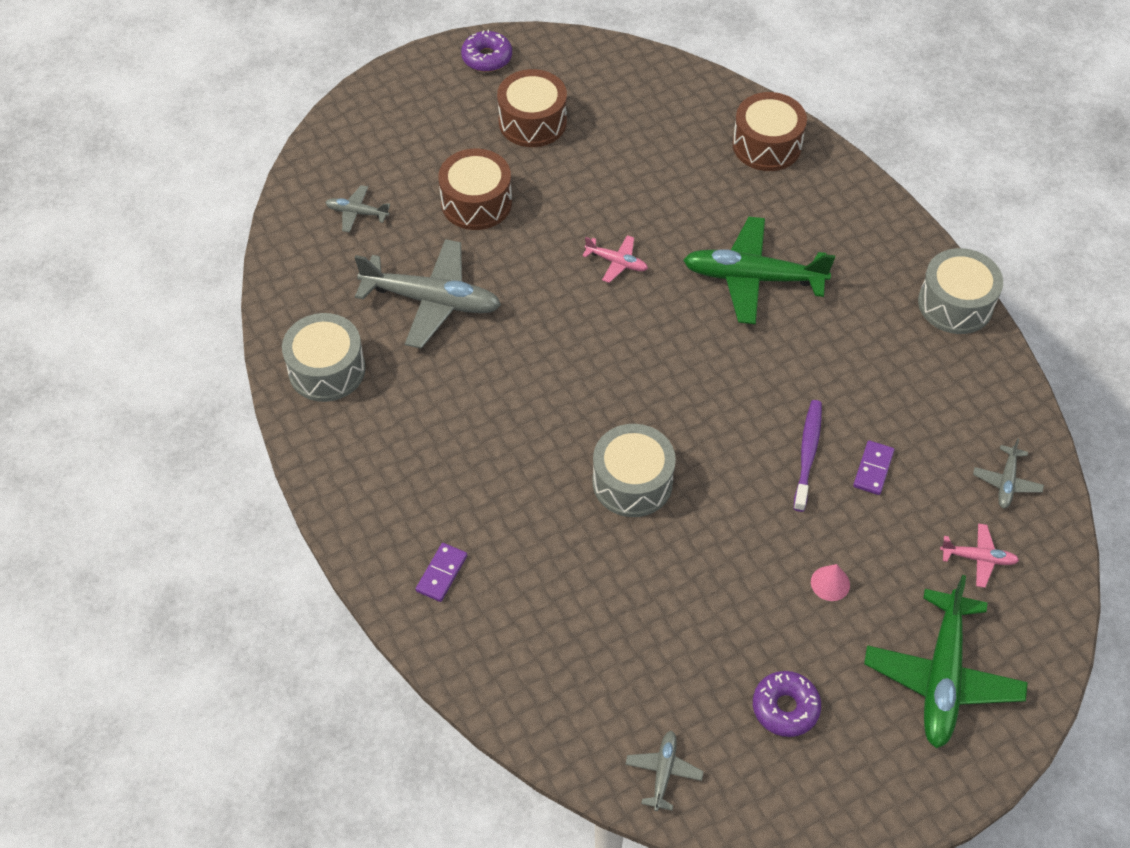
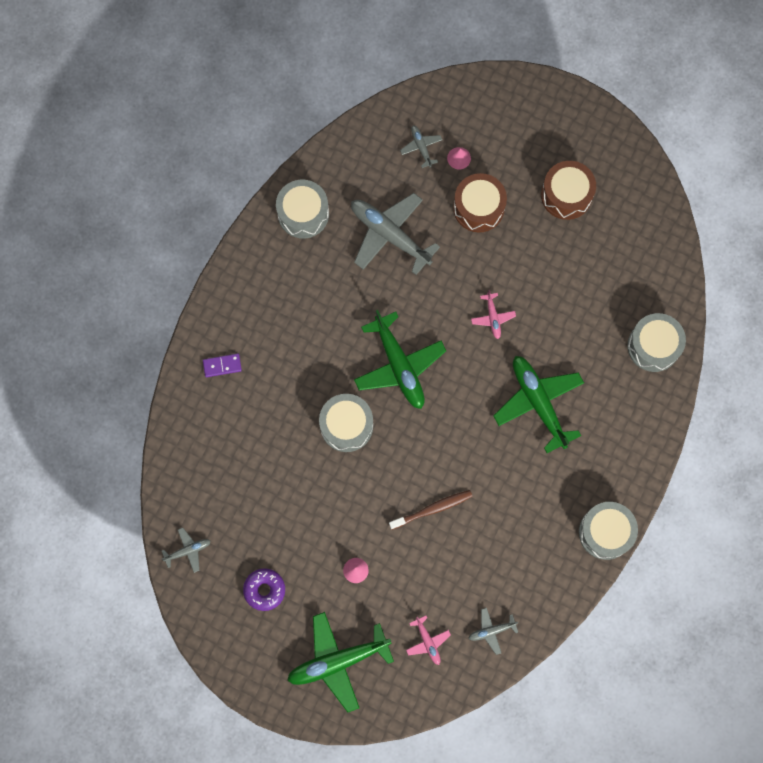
camera: 55 degrees right, 20 degrees up
(402, 187) = (459, 158): none -> pink cone
(432, 301) = (389, 235): grey plane -> grey plane turned 150 degrees clockwise
(487, 58) = (599, 131): purple donut -> none
(600, 384) = (399, 366): none -> green plane
(767, 145) = (653, 346): brown drum -> grey drum
(807, 454) = (432, 509): purple toothbrush -> brown toothbrush
(873, 469) = (447, 551): purple domino -> none

